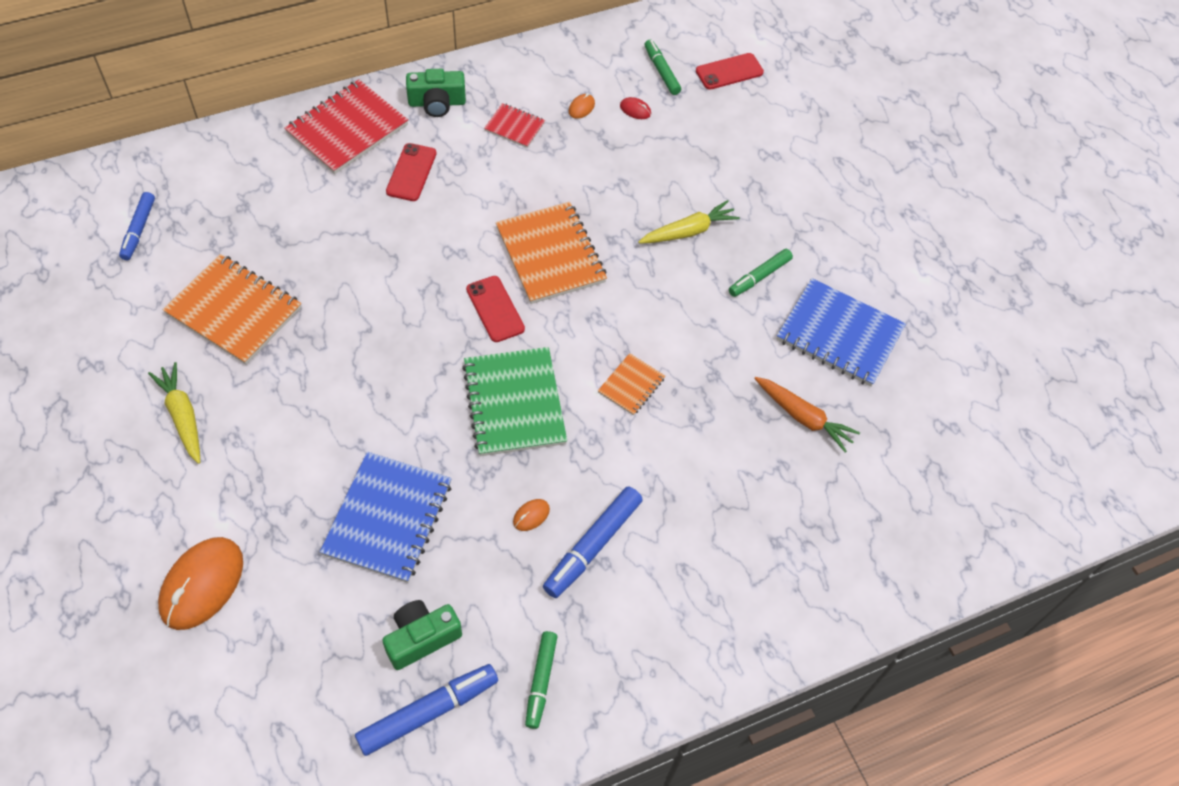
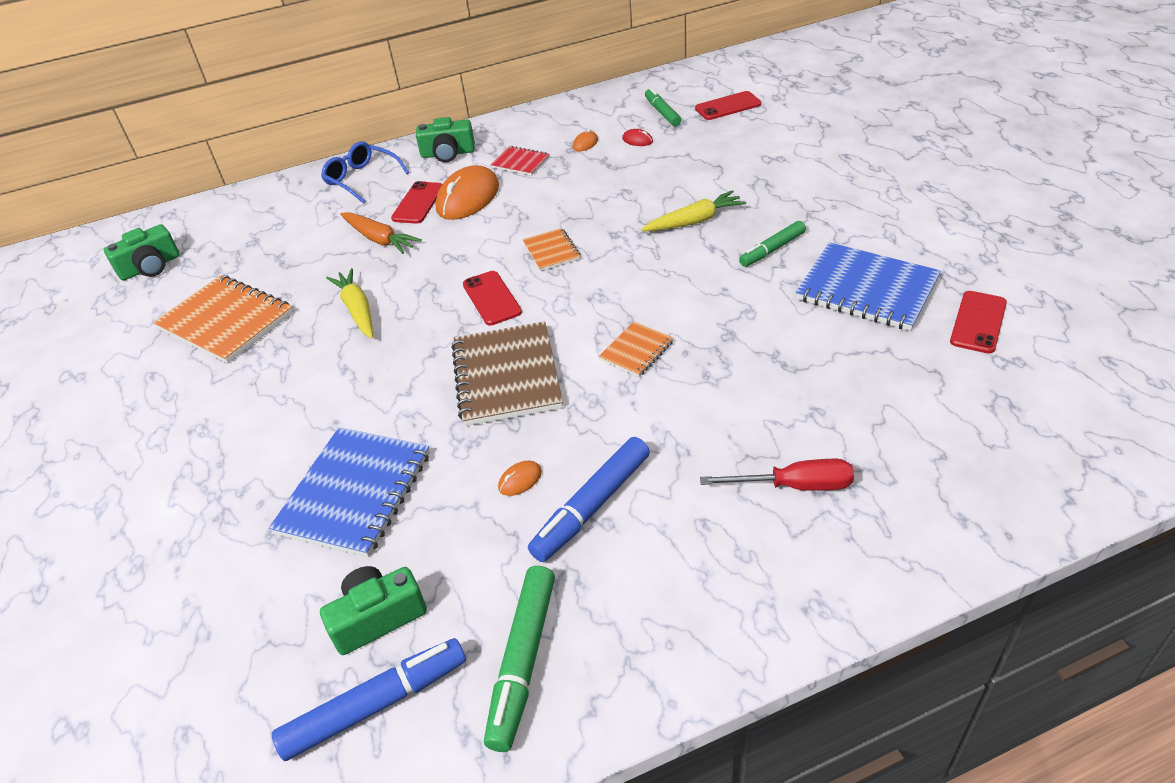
camera: 10 degrees right, 15 degrees down
(139, 229) = (150, 267): blue marker -> green camera
(182, 416) = (152, 413): yellow carrot -> yellow carrot (357, 310)
(202, 584) = (131, 573): orange mouse -> orange mouse (468, 198)
(347, 129) = (361, 179): red notebook -> blue glasses
(514, 403) = (507, 376): green notebook -> brown notebook
(541, 681) = (523, 660): green marker -> green marker, size x1.52
(550, 255) = (551, 251): orange notebook -> orange notebook, size x0.51
(758, 538) = (794, 486): none -> red screwdriver
(803, 417) = (835, 365): orange carrot -> orange carrot (379, 239)
(928, 382) = (978, 322): none -> red phone

